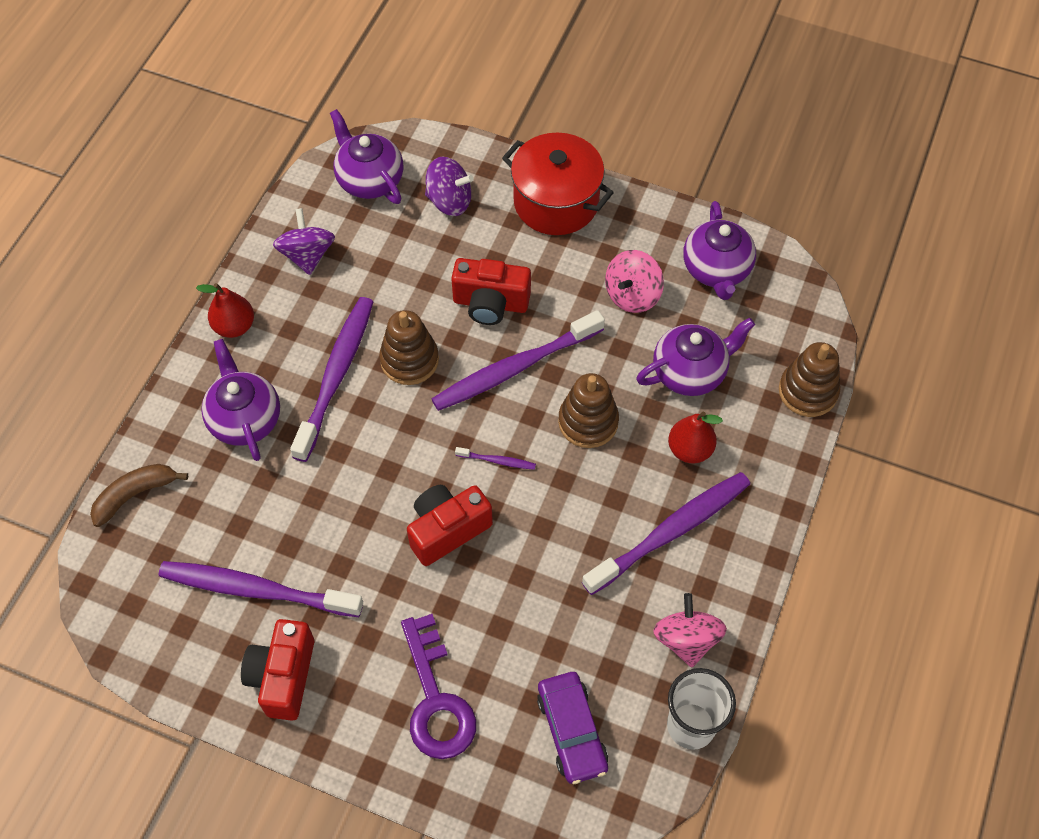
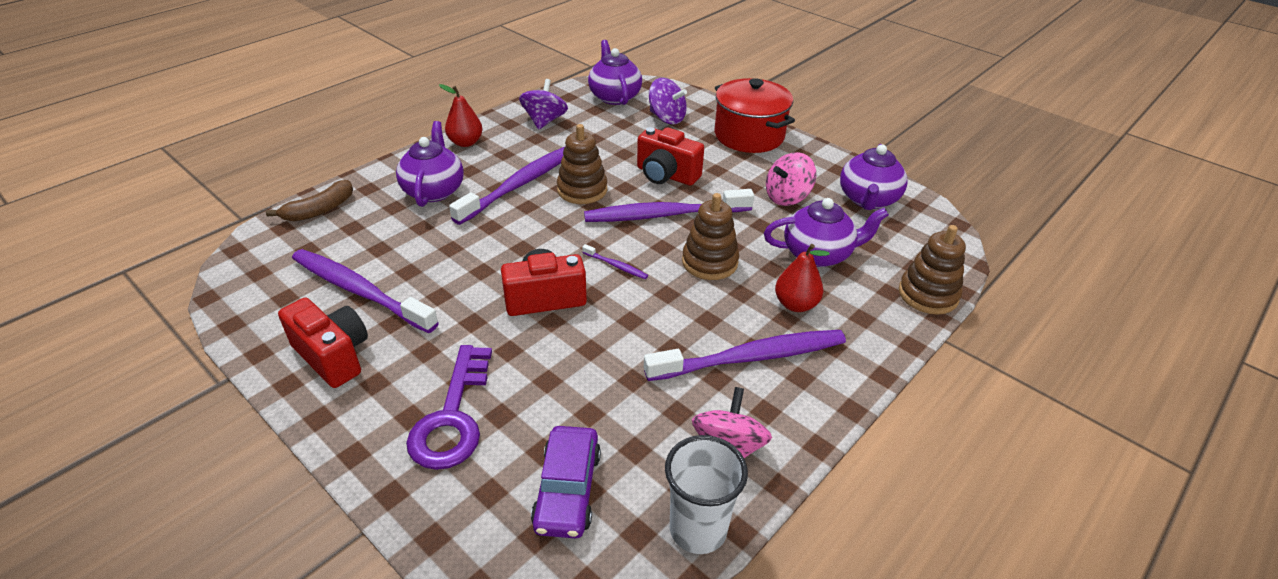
camera: 20 degrees right, 20 degrees down
(135, 495) = (319, 210): brown banana -> brown banana turned 150 degrees clockwise
(283, 676) = (333, 356): red camera -> red camera turned 105 degrees clockwise

